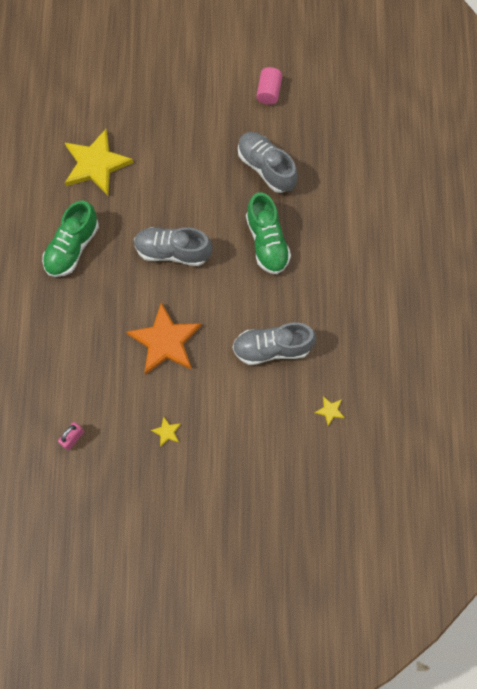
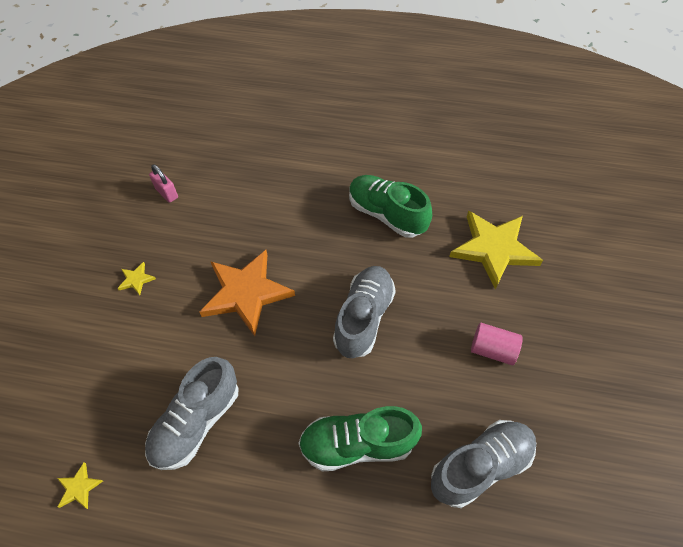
camera: 100 degrees right, 15 degrees down
(269, 91) = (618, 496): pink cylinder -> pink cylinder (492, 350)
(272, 348) = (197, 422): grey shoe -> grey shoe turned 150 degrees counterclockwise

